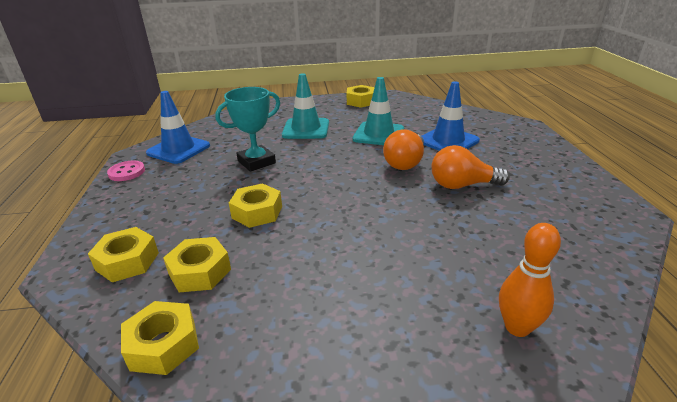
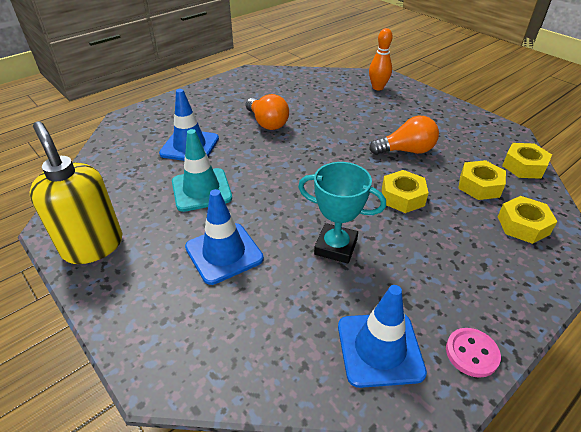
camera: 125 degrees left, 10 degrees up
(306, 129) = (224, 253): turquoise traffic cone -> blue traffic cone
(361, 101) = (93, 246): yellow nut -> yellow soap dispenser
(405, 162) = (253, 155): orange light bulb -> orange light bulb (406, 151)

